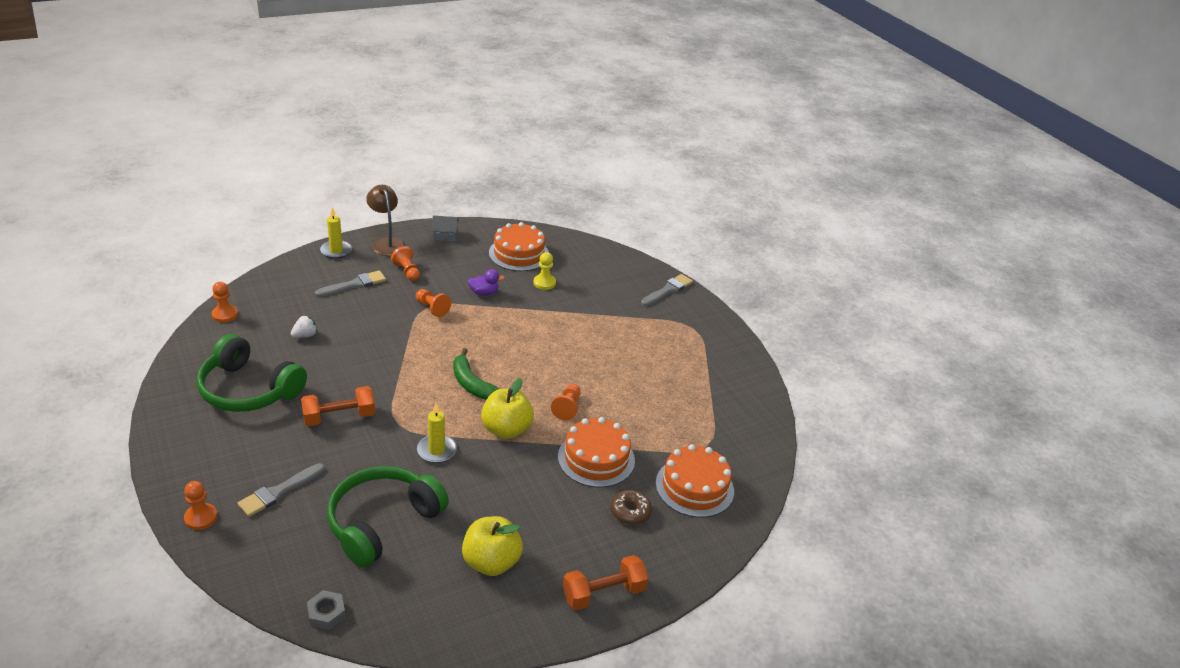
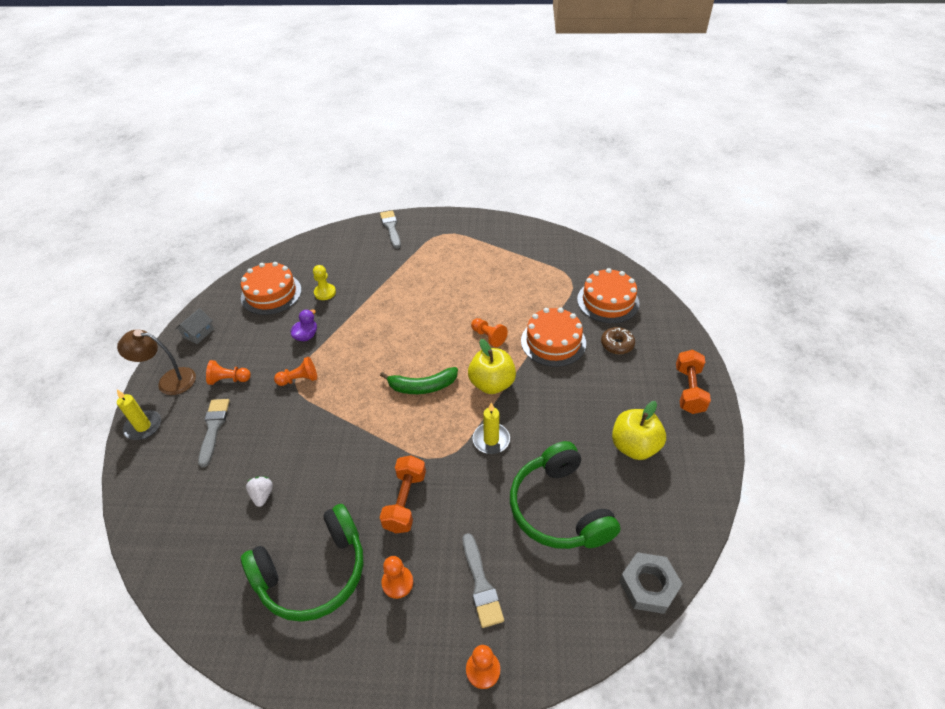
camera: 55 degrees left, 10 degrees up
(225, 315) = (167, 564): orange pawn -> orange pawn (397, 582)
(326, 613) = (648, 586): grey nut -> grey nut, size x1.56

